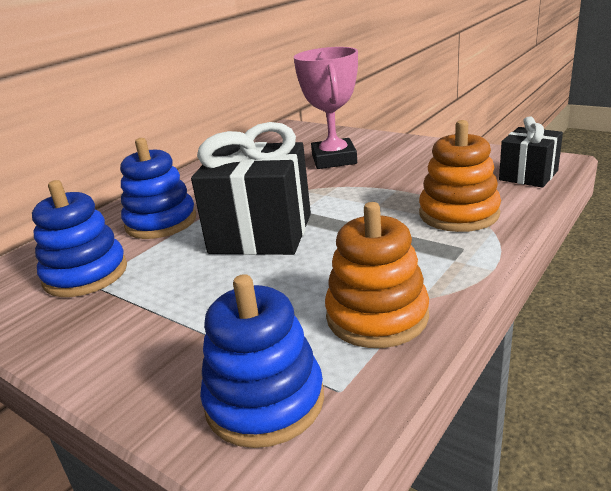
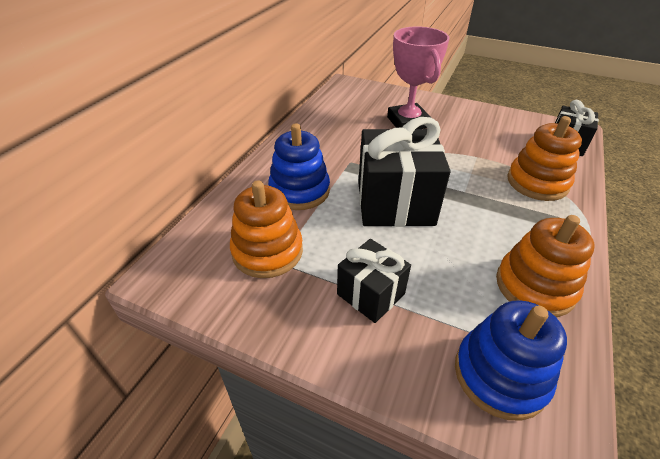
camera: 15 degrees left, 15 degrees up
(85, 274) = (267, 251): blue stacking toy -> orange stacking toy
(168, 316) = (370, 294): none -> black gift

